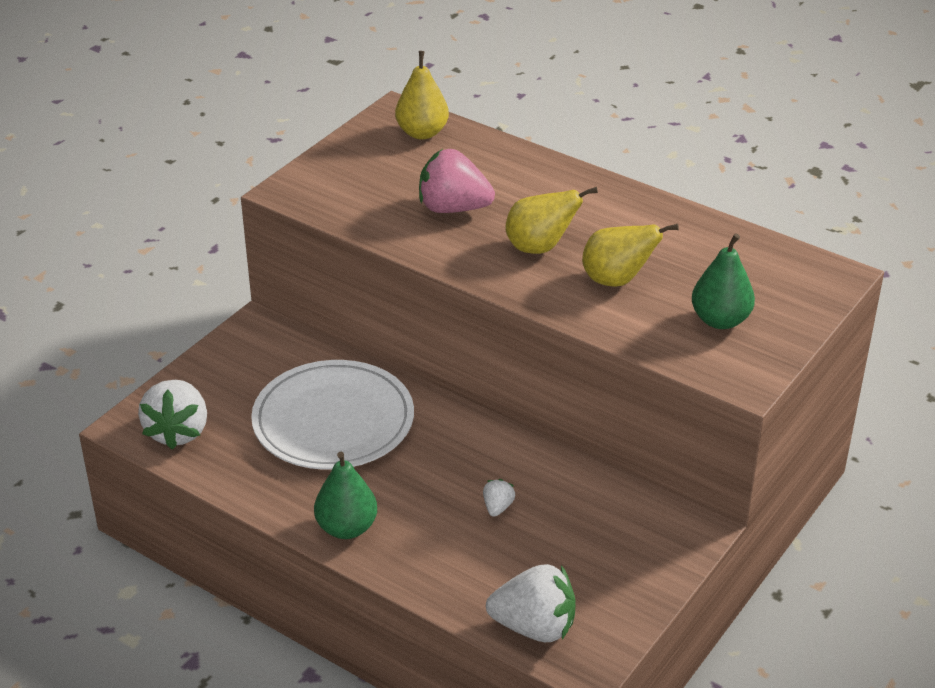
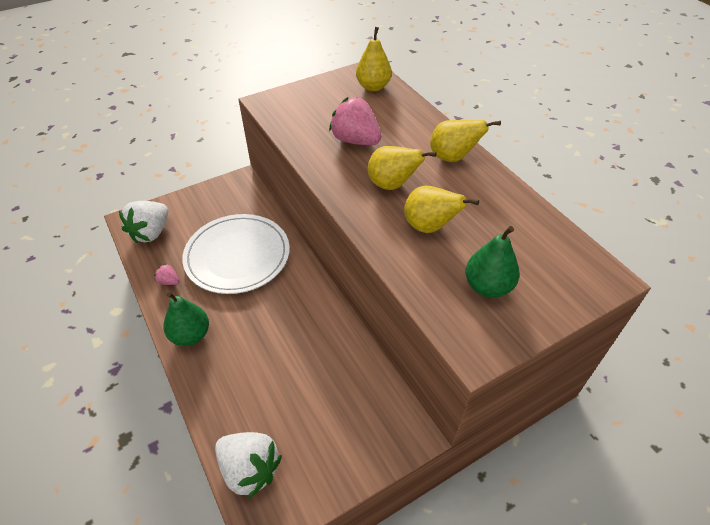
camera: 25 degrees right, 10 degrees up
(261, 480) = (169, 281): none -> pink strawberry
(498, 507) = (290, 358): white strawberry -> none
(591, 196) = (452, 157): none -> yellow pear

